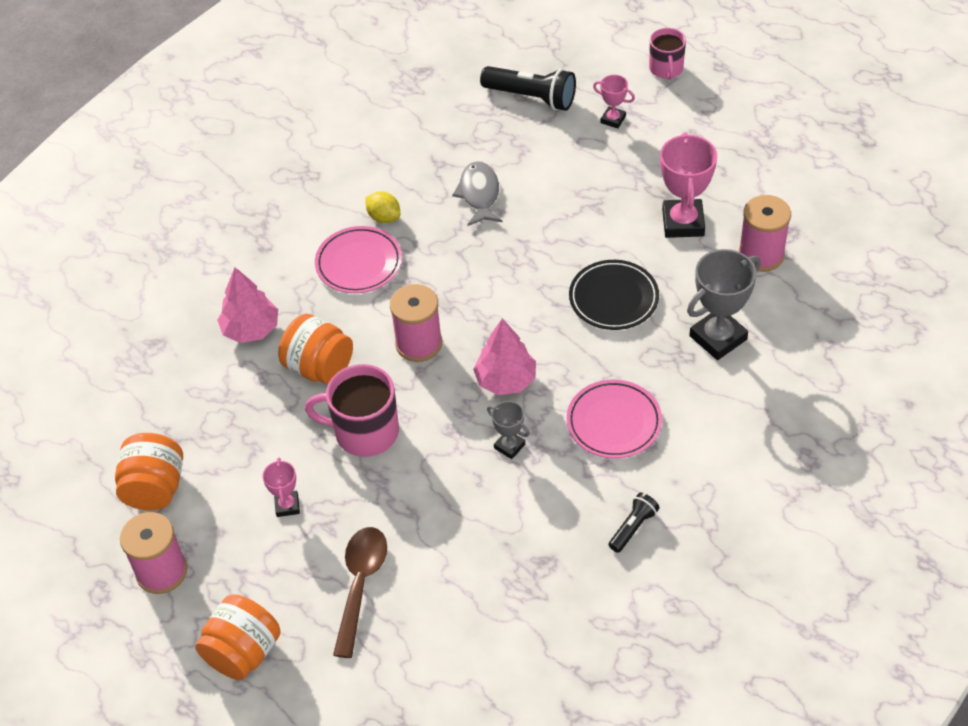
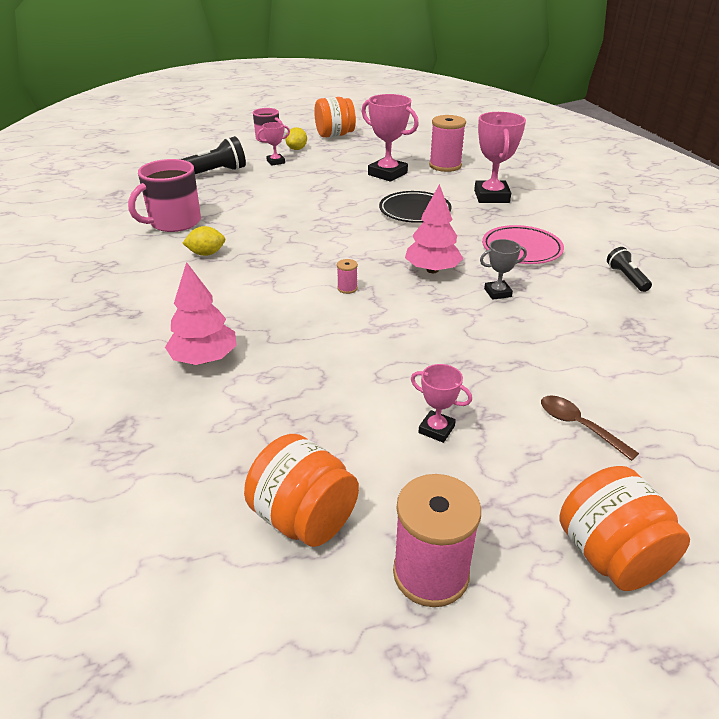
camera: 55 degrees left, 15 degrees down
(319, 367) = (301, 342): orange jar -> orange jar (334, 135)
(359, 263) = (229, 280): pink plate -> none
(360, 584) = (578, 426): brown spoon -> brown spoon, size x0.64
(364, 432) = (402, 349): pink mug -> pink mug (174, 222)
(419, 343) = (347, 288): pink spool -> pink spool, size x0.44
(479, 194) = (253, 216): grey fish -> none
(665, 110) = (297, 149): none -> yellow lemon
(718, 338) = (491, 196): grey trophy -> pink trophy

